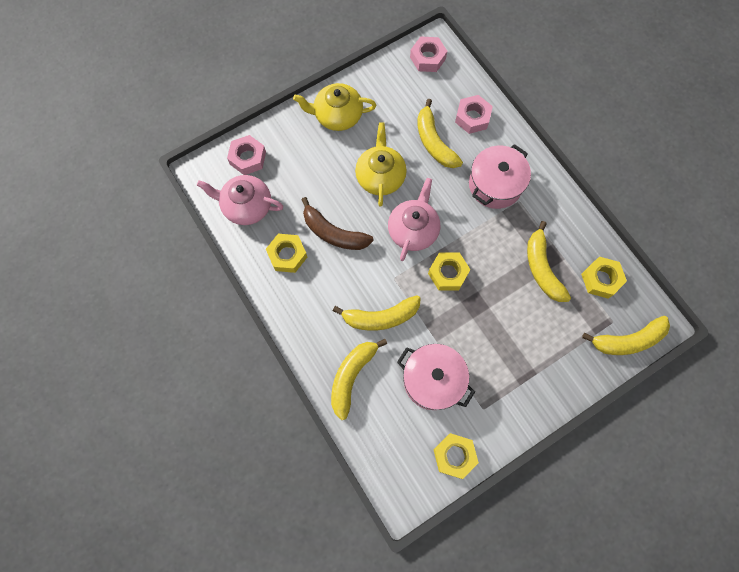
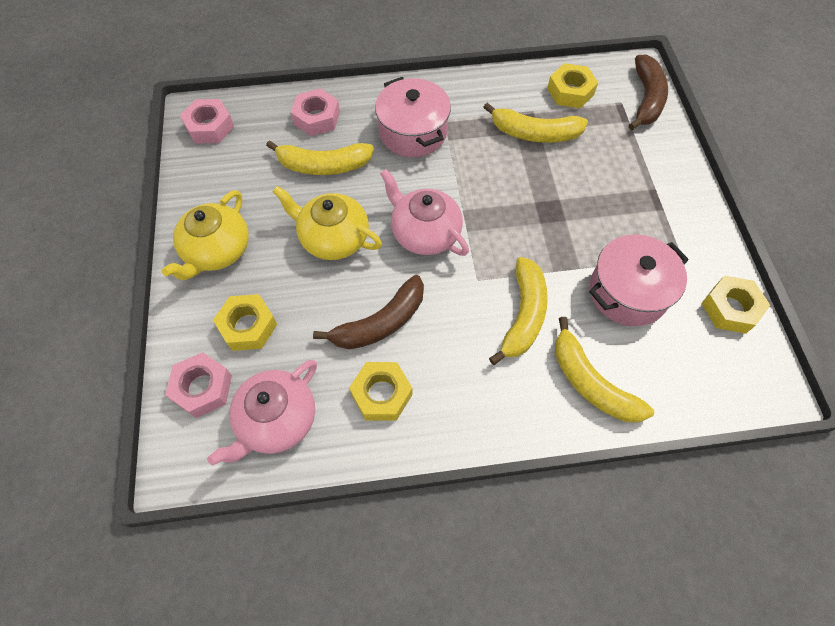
camera: 65 degrees left, 10 degrees down
(448, 273) = (498, 221): yellow nut -> yellow nut (248, 326)
(627, 340) = (646, 99): yellow banana -> brown banana

